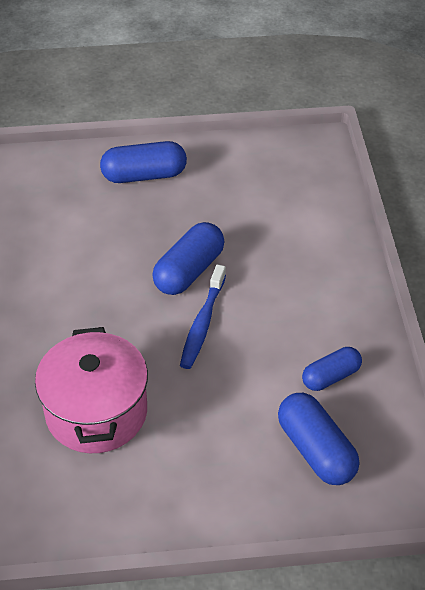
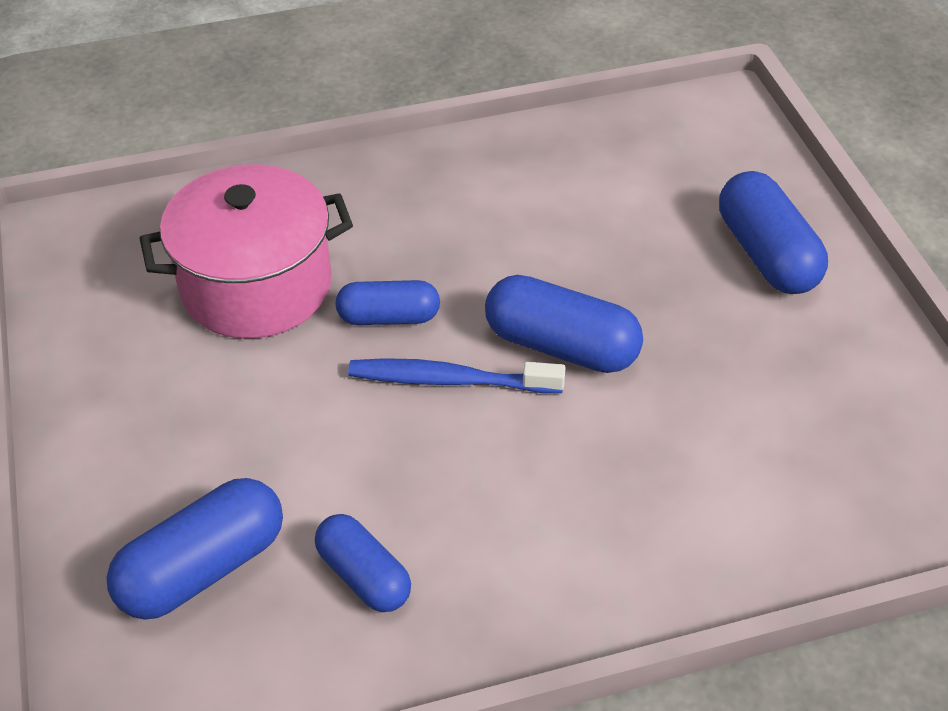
camera: 80 degrees right, 0 degrees up
(145, 346) = (388, 317): none -> blue capsule

